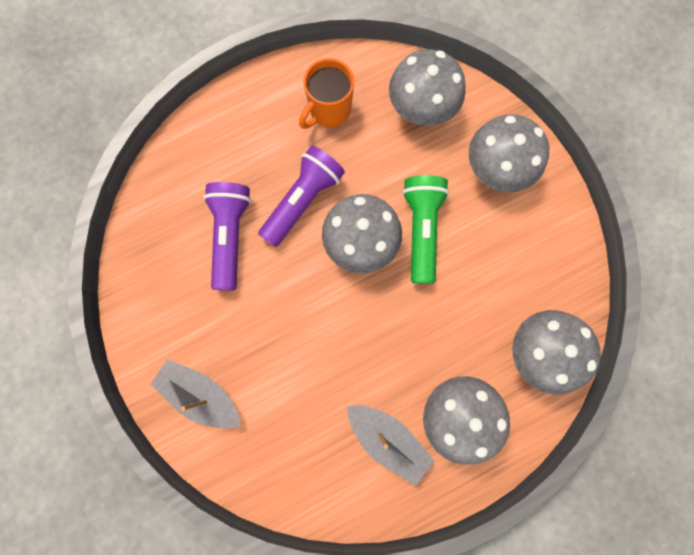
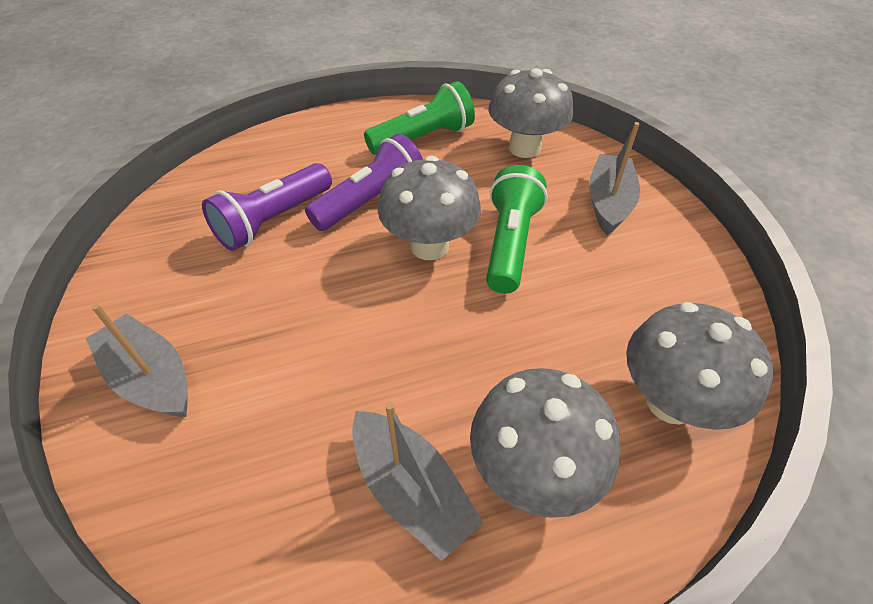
camera: 10 degrees right, 30 degrees down
(230, 236) = (274, 220): purple flashlight -> purple flashlight turned 150 degrees counterclockwise
(329, 111) = (423, 138): orange mug -> green flashlight
(495, 170) = (608, 203): grey mushroom -> grey boat

